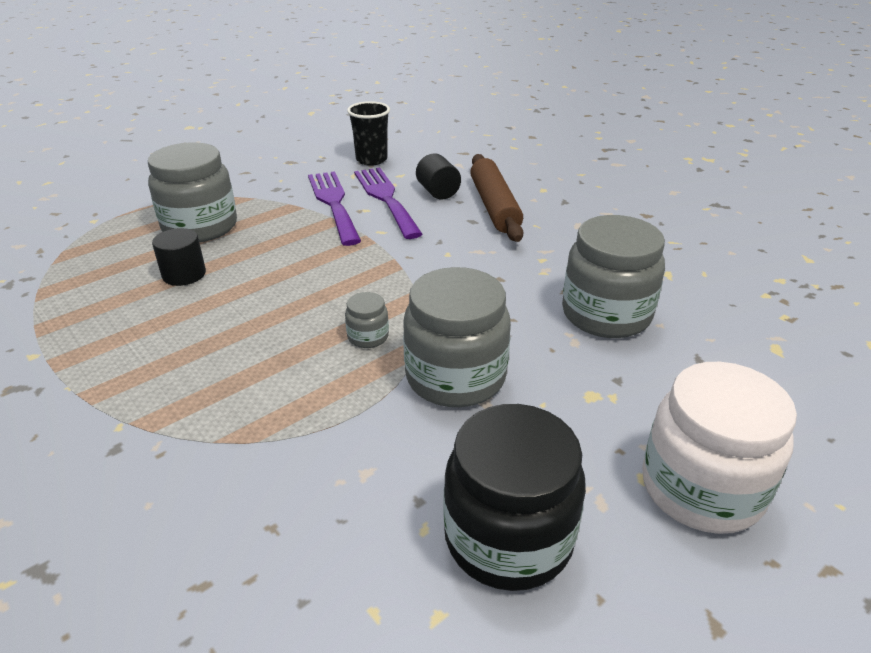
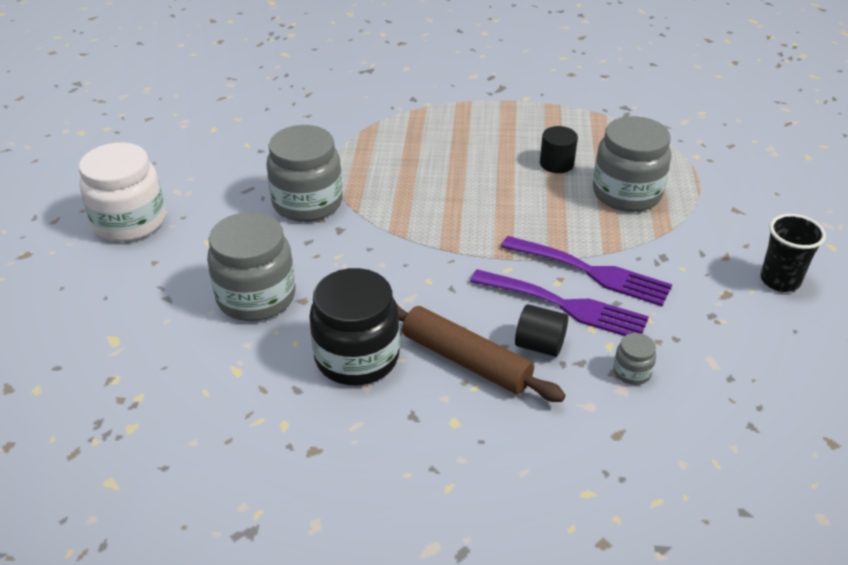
camera: 135 degrees right, 5 degrees up
(368, 337) = (386, 195): grey jar -> grey jar (632, 372)
(371, 160) = (673, 349): black cup -> black cup (780, 280)
(508, 538) = (208, 159): black jar -> black jar (357, 357)

